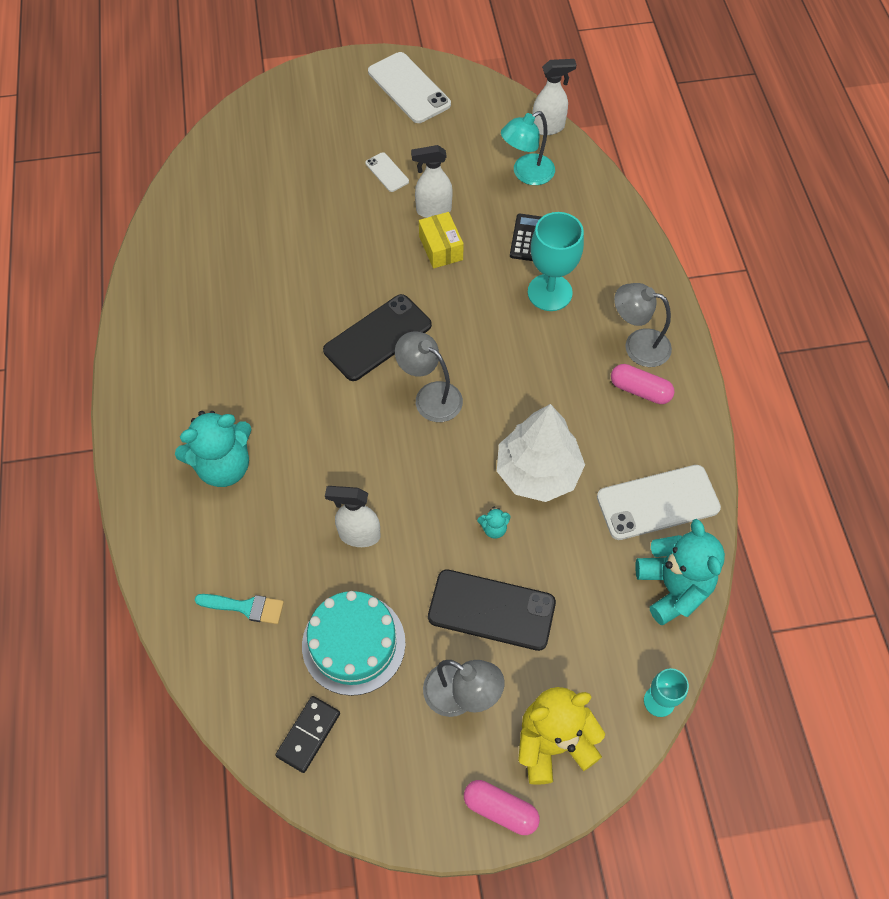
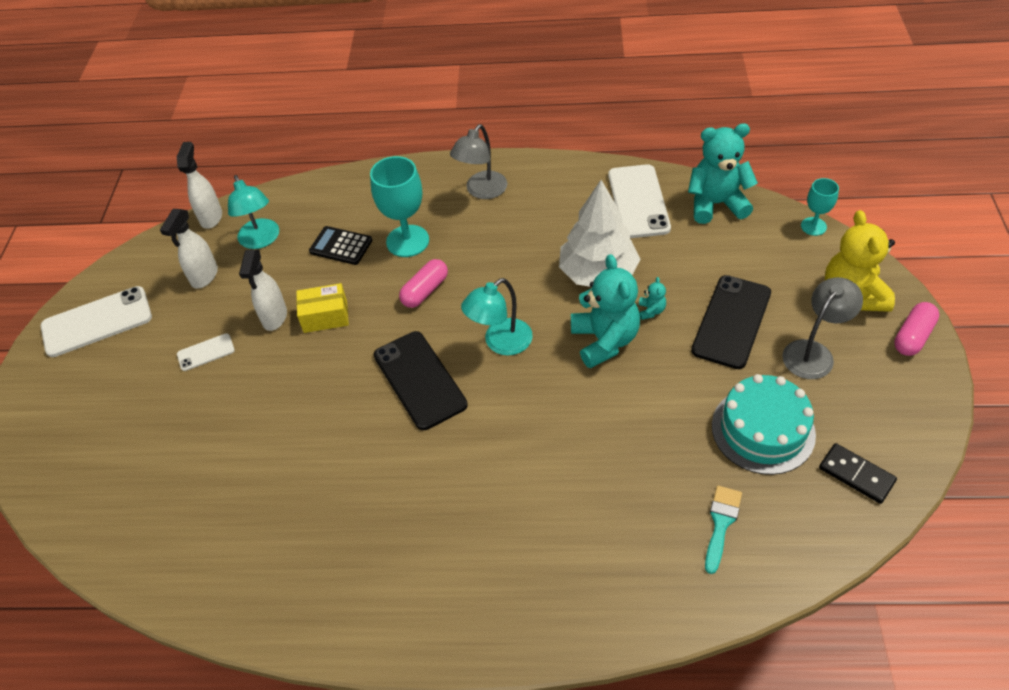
camera: 75 degrees left, 10 degrees down
(224, 466) = (549, 537): turquoise teddy bear -> turquoise teddy bear (604, 340)
(359, 535) = (647, 416): white spray bottle -> white spray bottle (204, 277)
(430, 396) = (500, 343): grey lamp -> turquoise lamp
(640, 390) = (528, 196): pink capsule -> pink capsule (425, 291)

